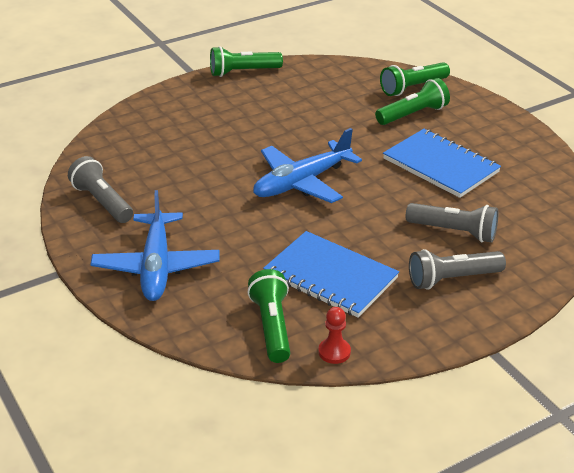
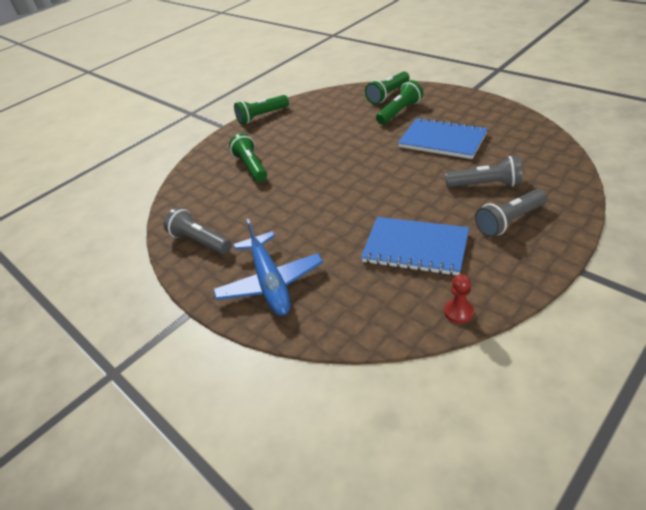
camera: 10 degrees left, 5 degrees up
(272, 326) = (394, 305): green flashlight -> green flashlight (251, 167)
(302, 182) = (349, 181): blue plane -> none

